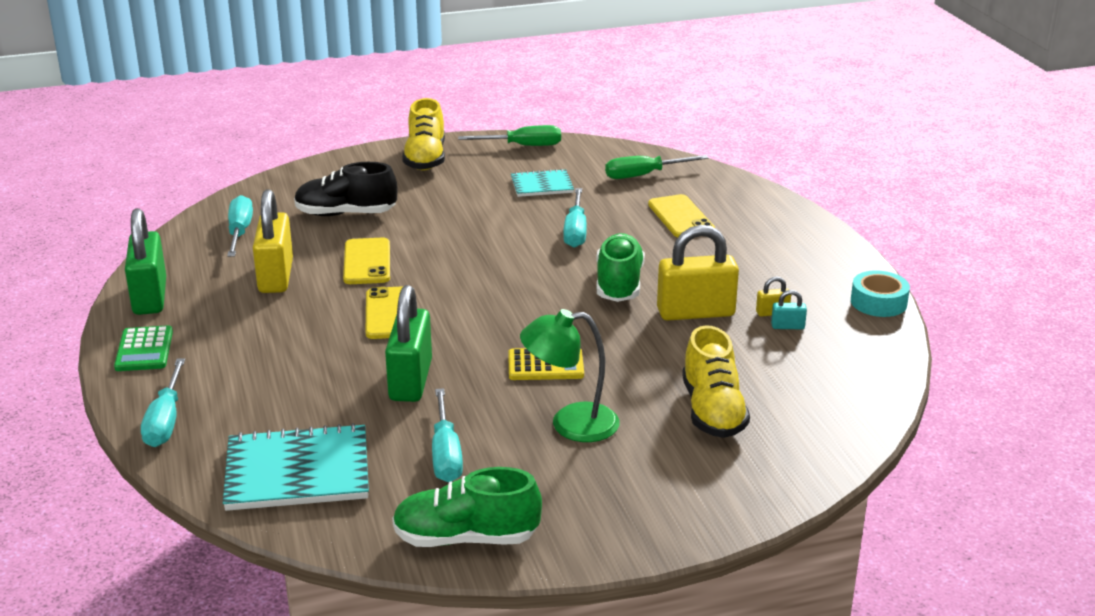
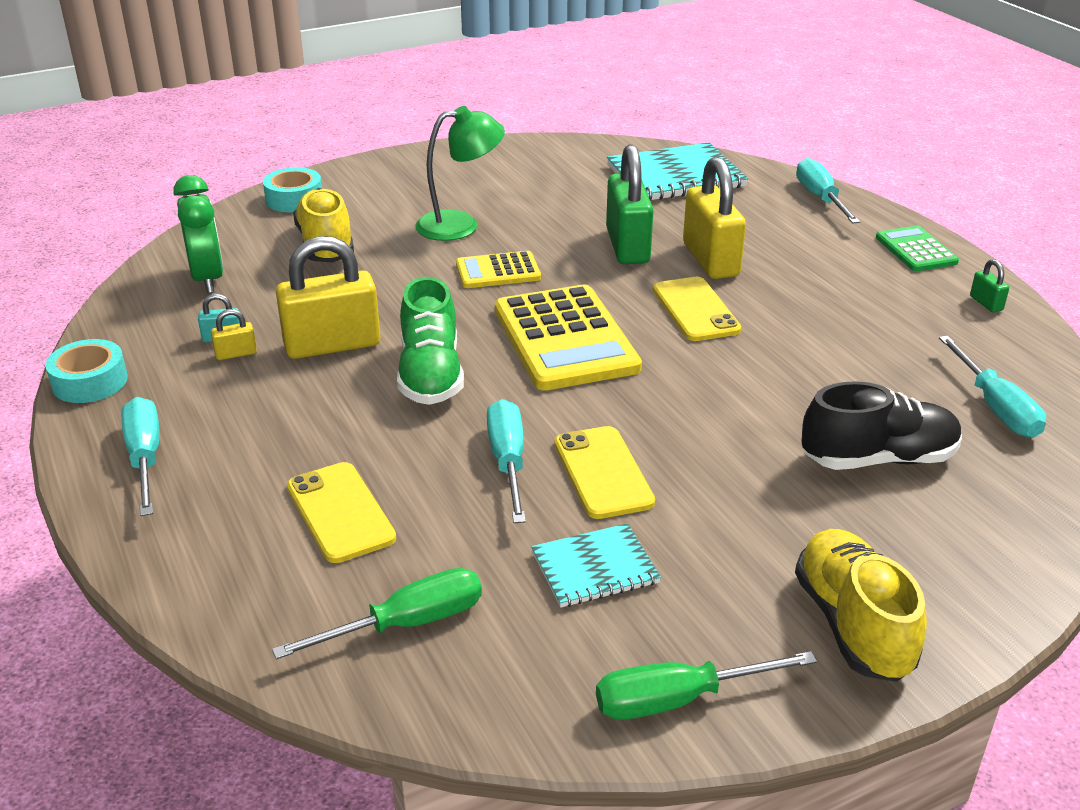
camera: 170 degrees right, 5 degrees up
(150, 297) = (986, 303): green padlock -> green padlock, size x0.42
(276, 276) = (872, 343): yellow padlock -> yellow padlock (710, 260)
(367, 262) = (776, 376): yellow phone -> yellow phone (603, 472)
(446, 454) = (562, 196): turquoise screwdriver -> turquoise screwdriver (145, 458)
(465, 538) = (522, 152): green shoe -> none
(508, 300) = (565, 339): none -> yellow calculator
(759, 482) = (294, 199): none -> turquoise tape
(821, 383) = (208, 279): none -> green clock

